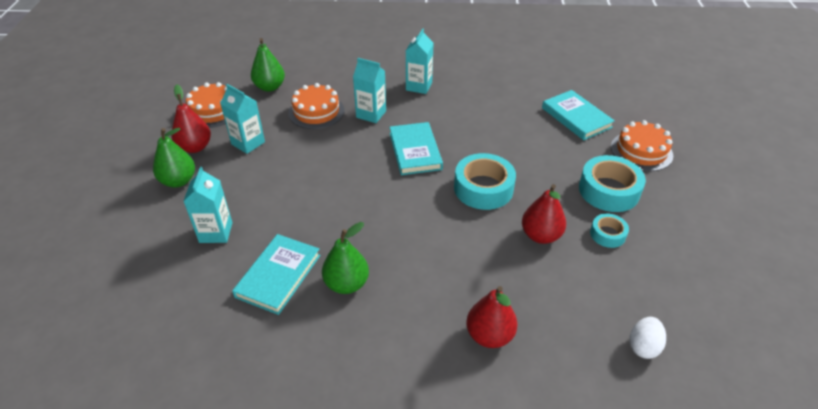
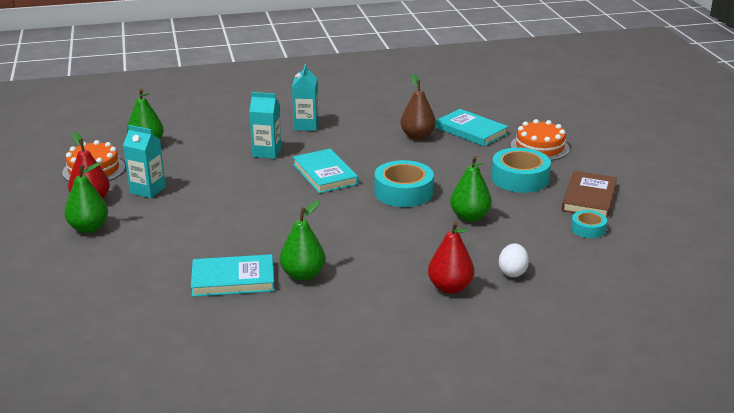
camera: 15 degrees left, 15 degrees down
(216, 232) = (151, 259): turquoise carton -> none
(278, 276) = (233, 279): turquoise book -> turquoise book turned 75 degrees clockwise
(316, 111) = (208, 157): orange cake -> none
(520, 116) = (417, 136): none -> brown pear
(541, 235) = (470, 217): red pear -> green pear
(607, 234) = (529, 208): turquoise tape -> turquoise tape (588, 229)
(643, 346) = (583, 273): white egg -> white egg (512, 272)
(677, 232) = (589, 198): none -> brown book

